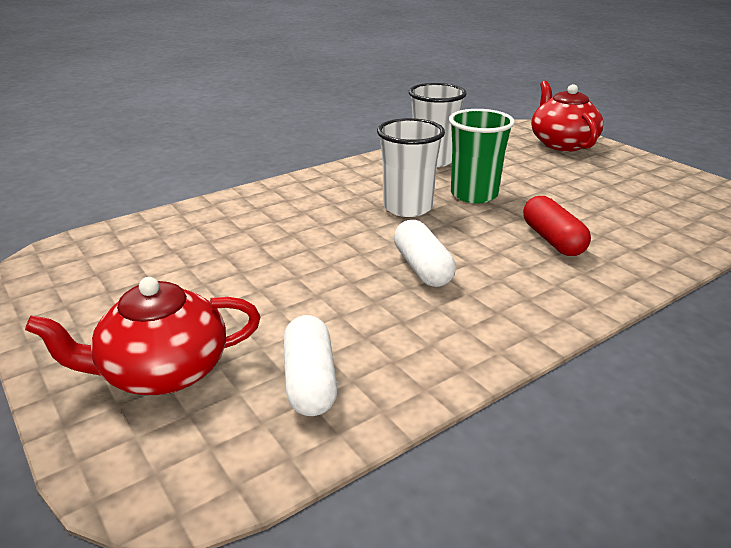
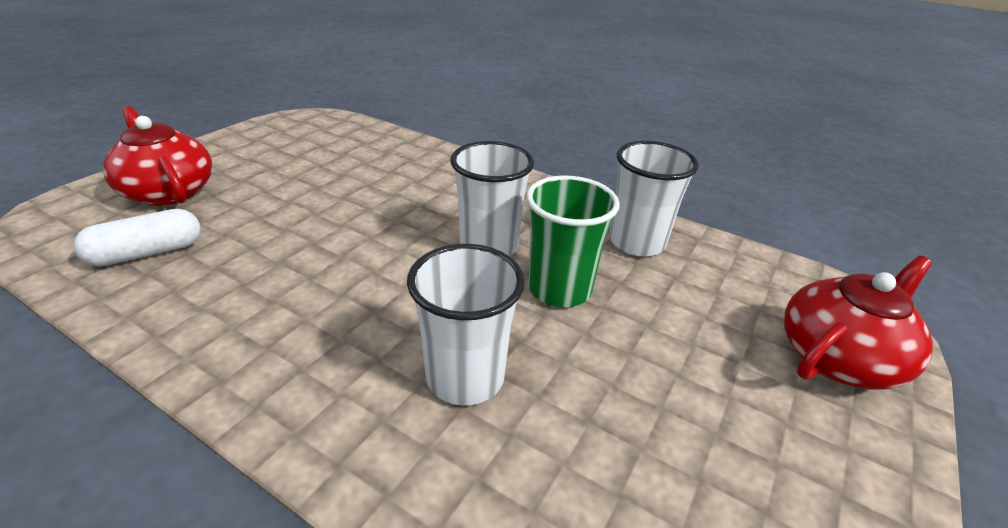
camera: 65 degrees right, 5 degrees up
(422, 268) = (351, 279): white capsule -> none
(552, 240) = (465, 377): red capsule -> white cup

